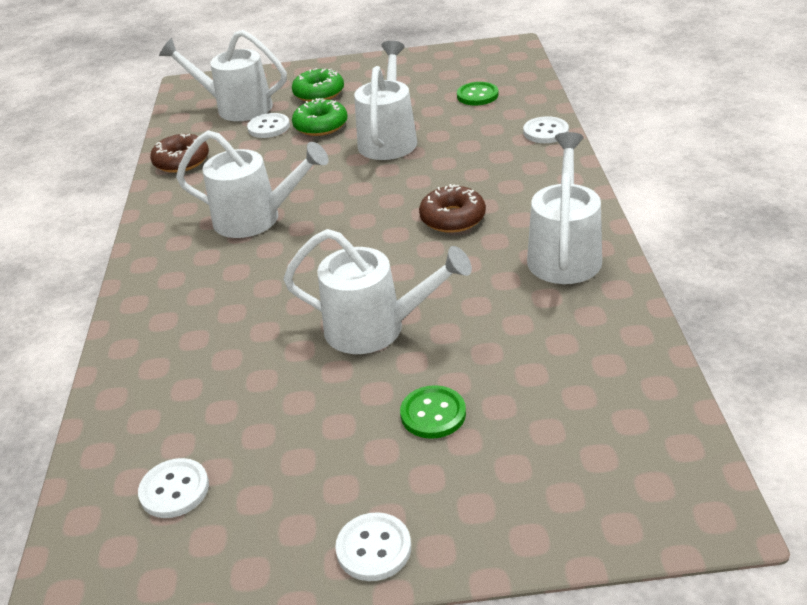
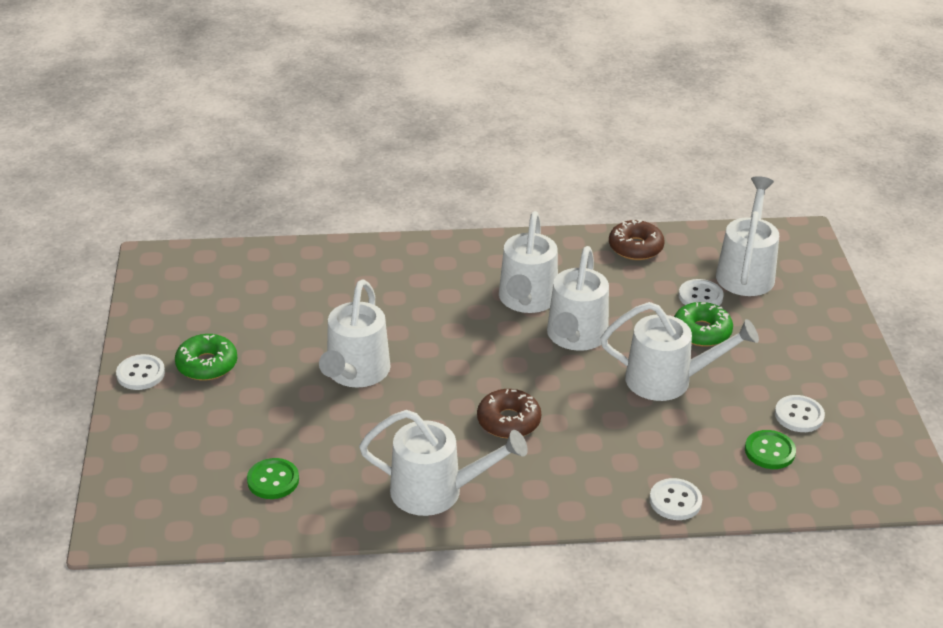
camera: 85 degrees right, 0 degrees up
(174, 490) = (216, 289): white button -> white button (799, 415)
(319, 93) = (778, 327): green donut -> green donut (207, 365)
(323, 188) = (575, 337): none -> white watering can
(433, 414) = (250, 402): green button -> green button (273, 480)

